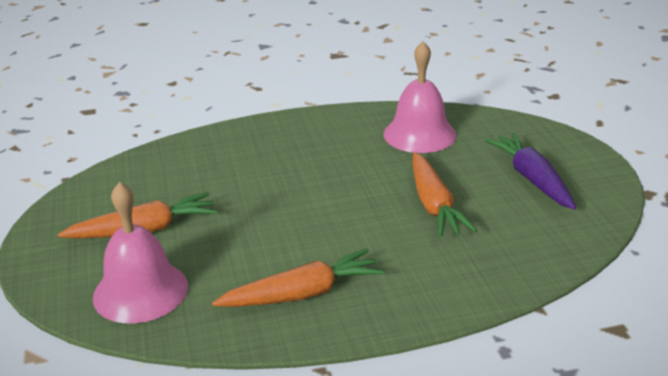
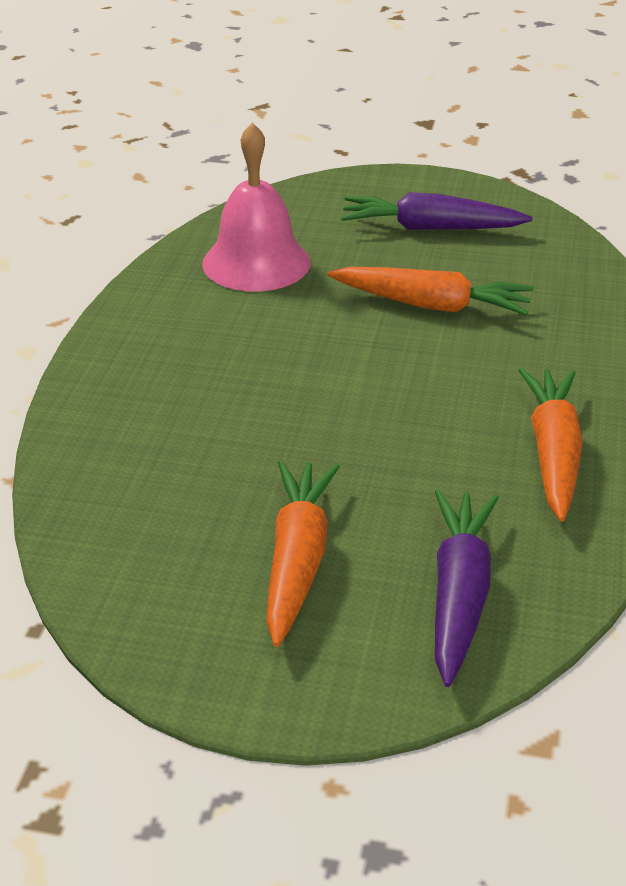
camera: 65 degrees left, 5 degrees up
(140, 291) = (459, 594): pink bell -> purple carrot

